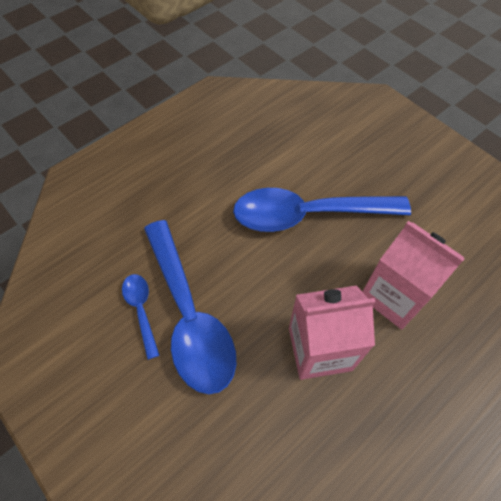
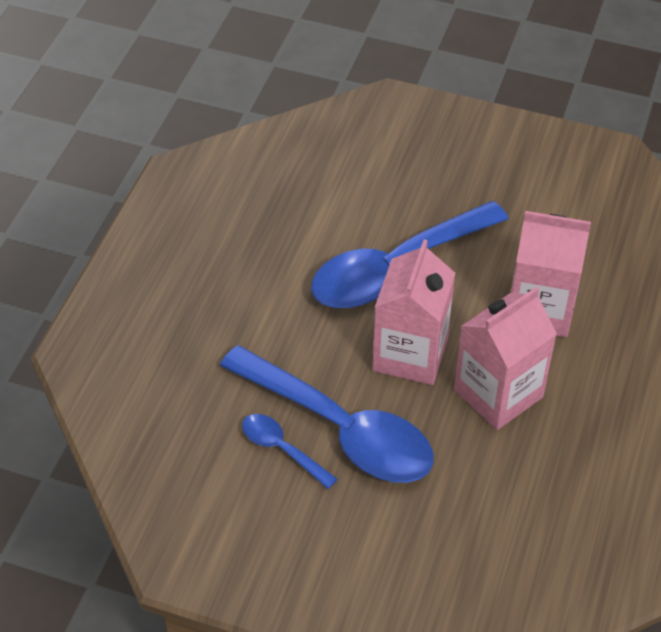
camera: 30 degrees left, 10 degrees down
(275, 283) = (410, 354): none -> pink carton

